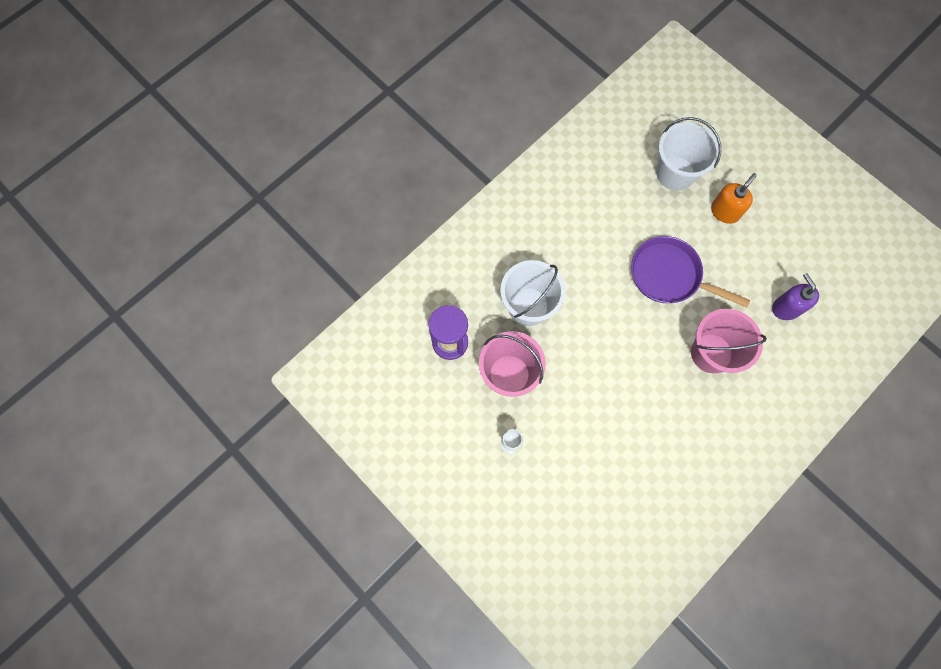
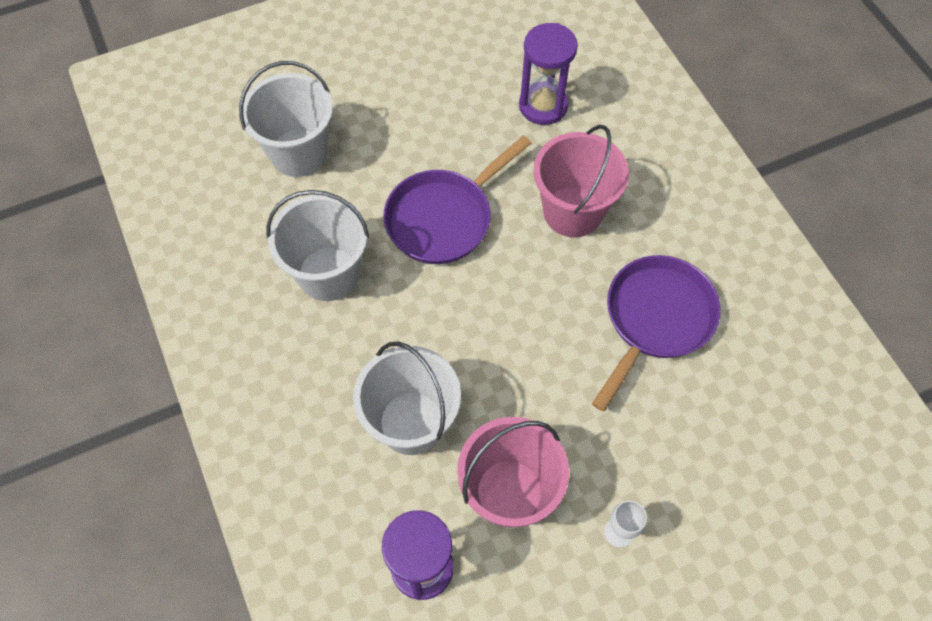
camera: 70 degrees left, 10 degrees down
(601, 224) = (328, 273): none -> white bucket
(656, 428) = (655, 319): none -> purple pan
(725, 211) = (383, 119): orange soap dispenser -> none
(786, 308) = (543, 106): purple soap dispenser -> purple hourglass

